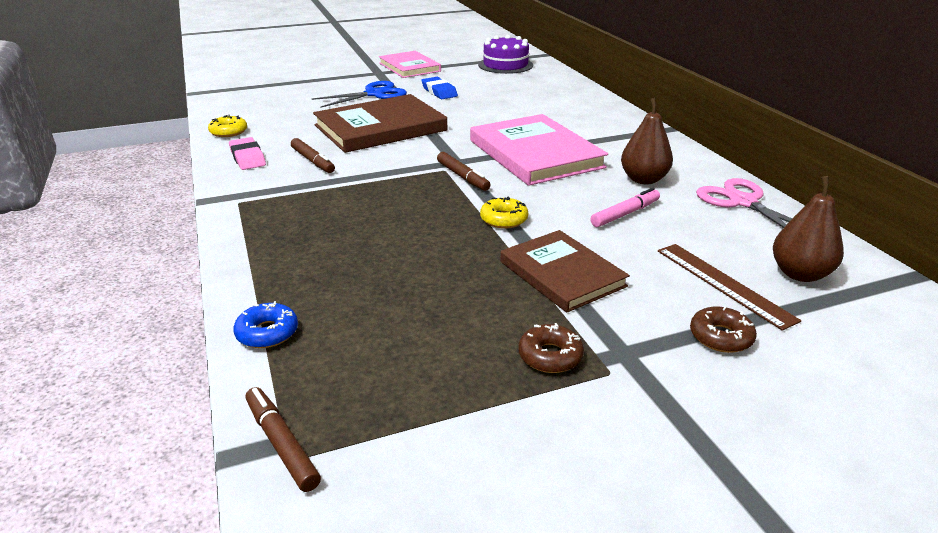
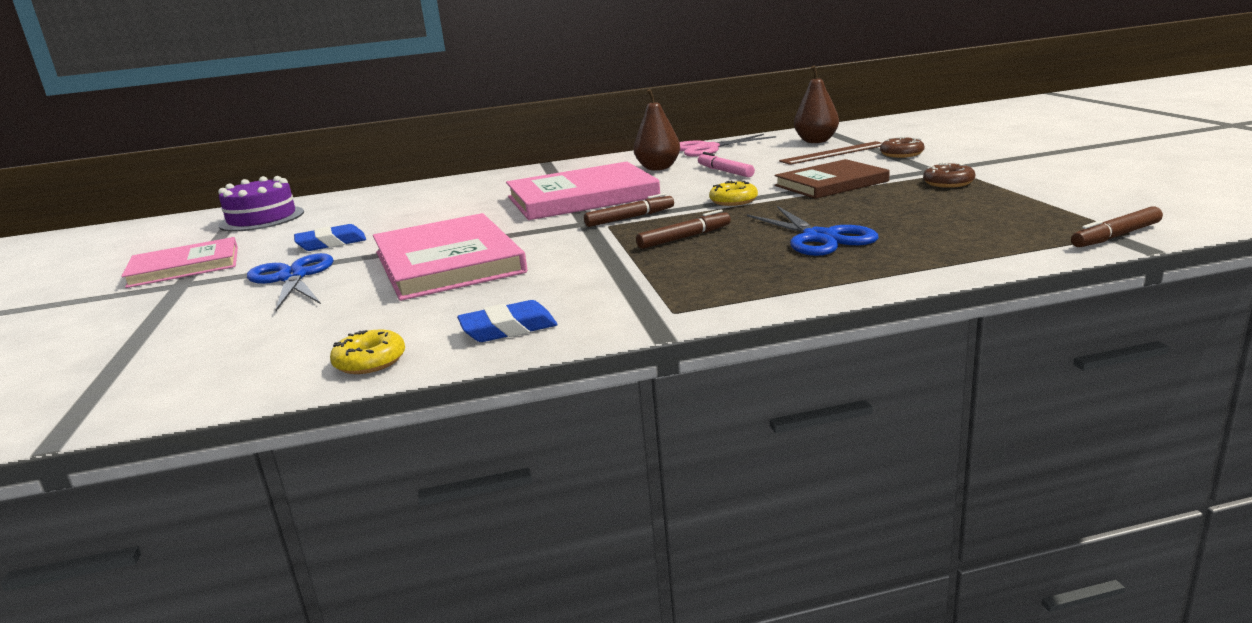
camera: 80 degrees left, 10 degrees down
(247, 158) = (508, 329): pink eraser -> blue eraser
(267, 333) = (973, 258): blue donut -> none
(313, 161) = (546, 286): brown marker -> brown marker (684, 238)
(367, 259) = (819, 238): none -> blue scissors
(380, 128) = (447, 262): brown book -> pink book

